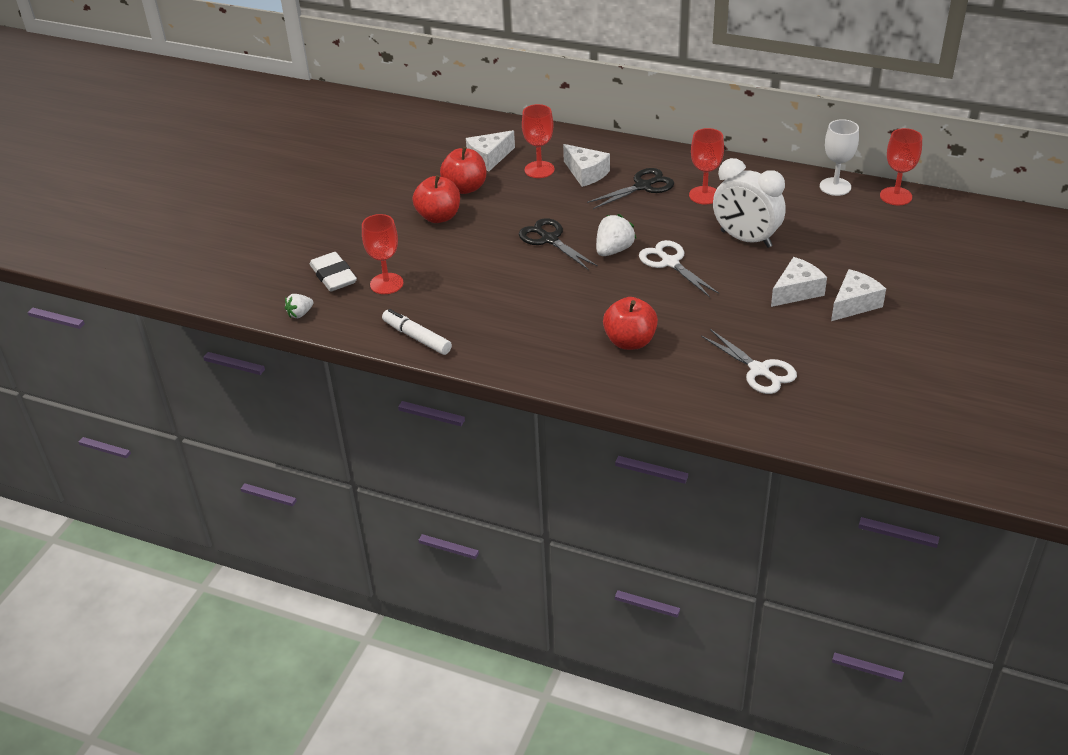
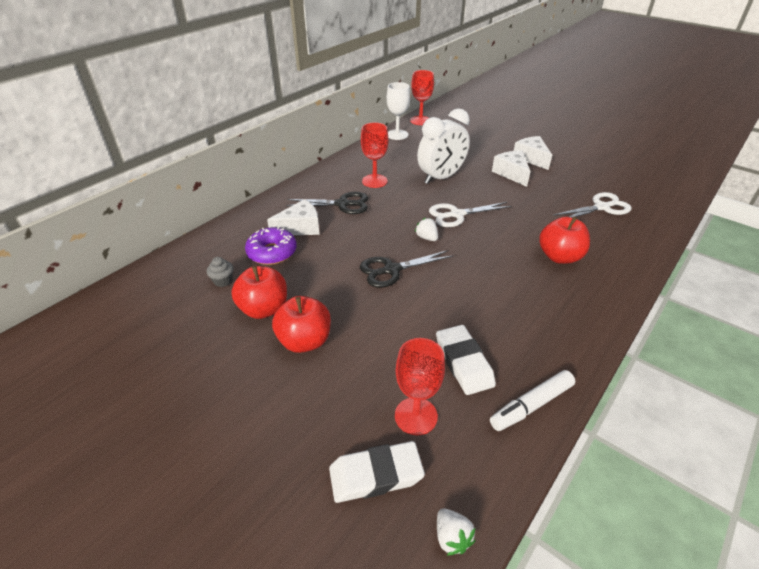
camera: 75 degrees left, 0 degrees up
(448, 298) = (464, 362): none -> white eraser
(489, 158) = (223, 281): white cheese -> grey cupcake
(539, 169) = (272, 252): red goblet -> purple donut
(613, 250) = (427, 238): white strawberry -> white strawberry, size x0.62
(643, 186) = (342, 204): black scissors -> black scissors turned 105 degrees clockwise

